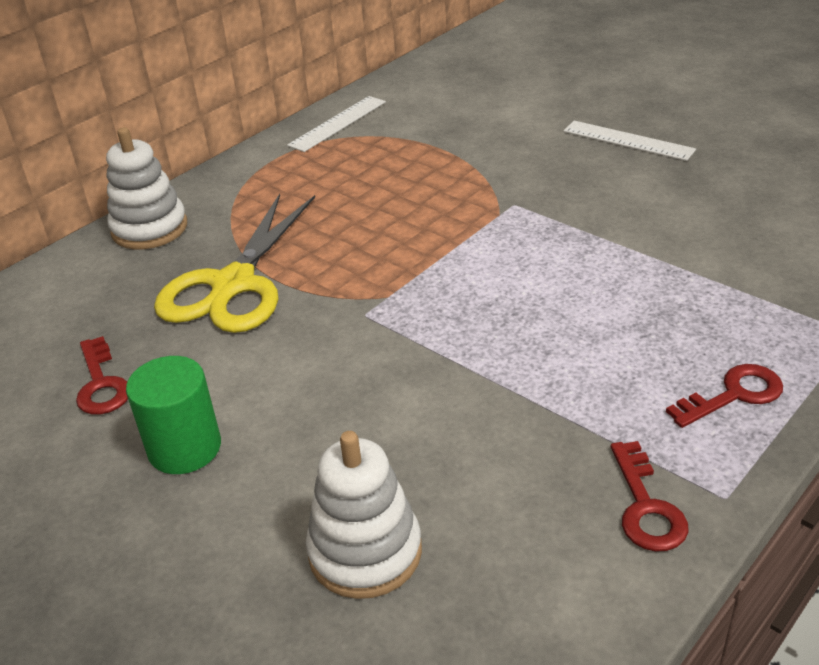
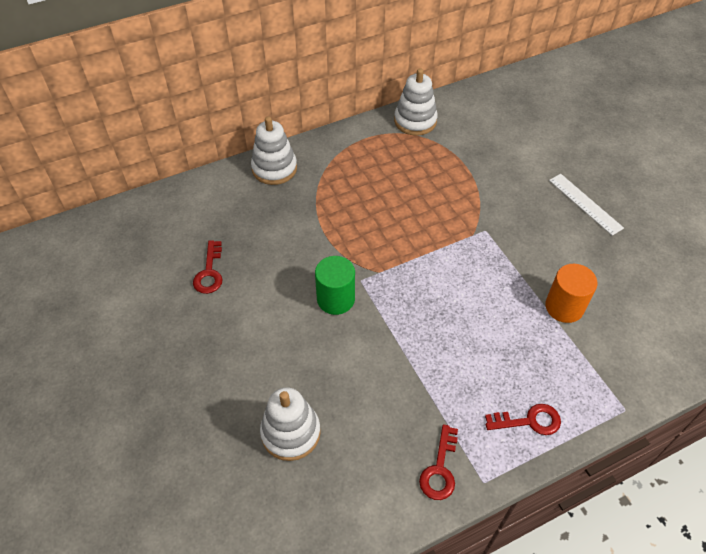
camera: 20 degrees right, 15 degrees up
(184, 448) = (233, 332): green cylinder -> green cylinder (336, 299)
(233, 284) = (301, 229): yellow scissors -> none
(337, 123) = (415, 121): white ruler -> white stacking toy
(682, 251) = (564, 307): none -> orange cylinder

